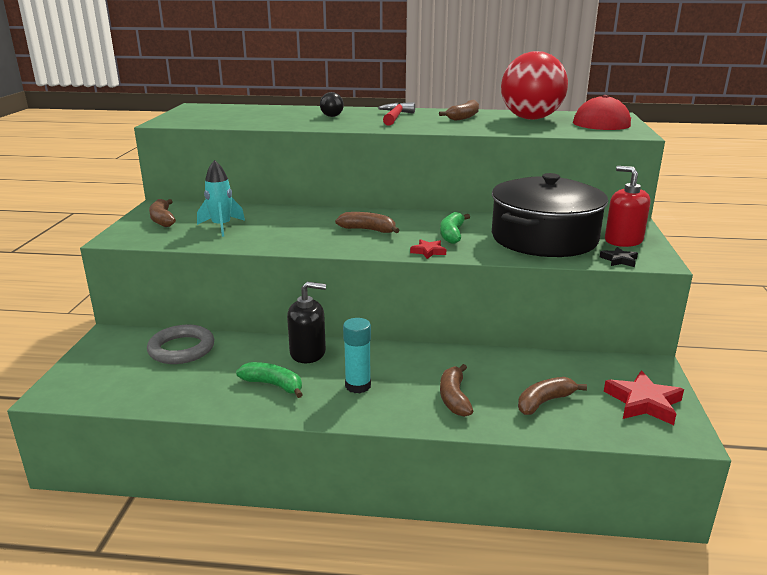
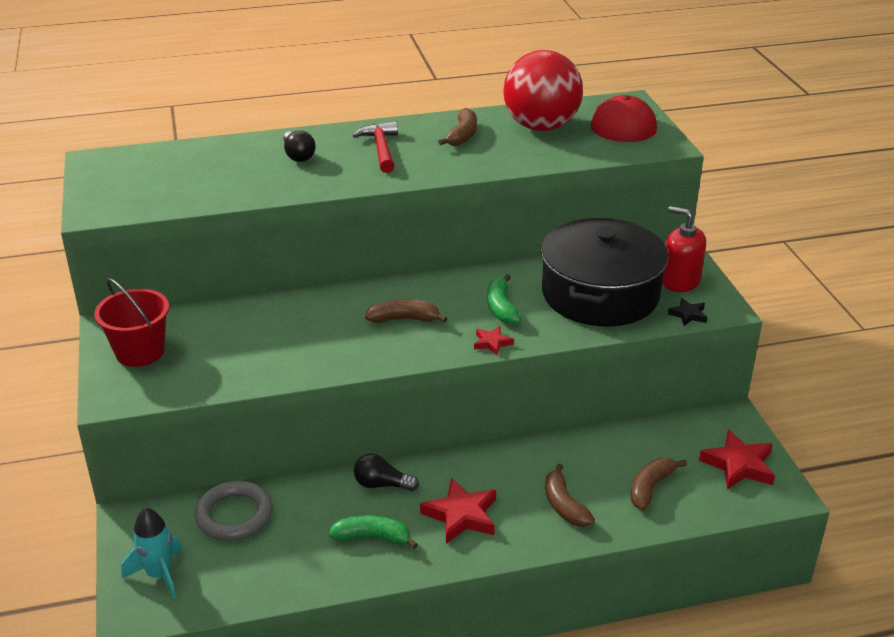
camera: 20 degrees left, 10 degrees up
(162, 220) = (140, 352): brown banana -> red bucket
(221, 227) = (226, 349): turquoise rocket -> turquoise rocket (159, 574)
(308, 353) = (382, 485): black soap dispenser -> black light bulb
(358, 386) = (461, 515): turquoise glue stick -> red star

